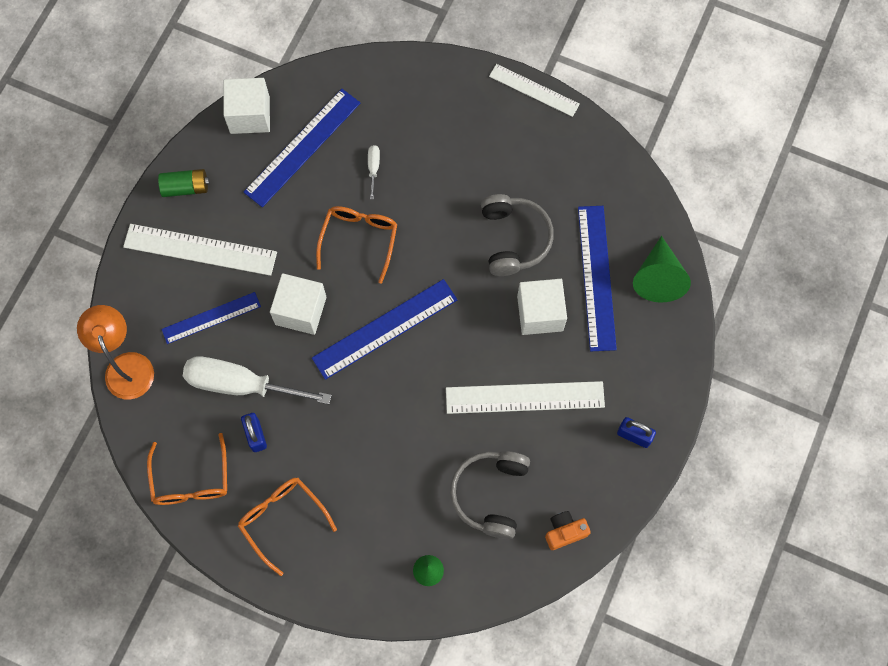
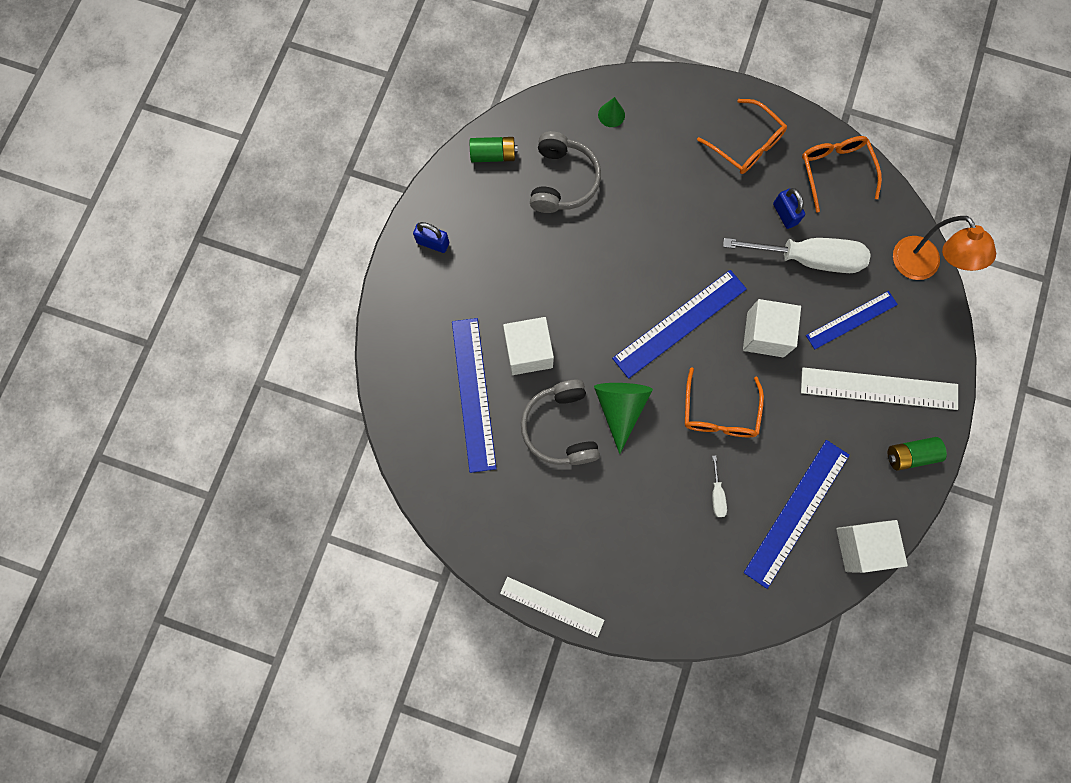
camera: 175 degrees right, 5 degrees up
(525, 397) = (537, 269): white ruler -> none
(565, 532) = (493, 155): orange camera -> green battery
(658, 277) = (411, 399): green cone -> green cone (620, 408)

